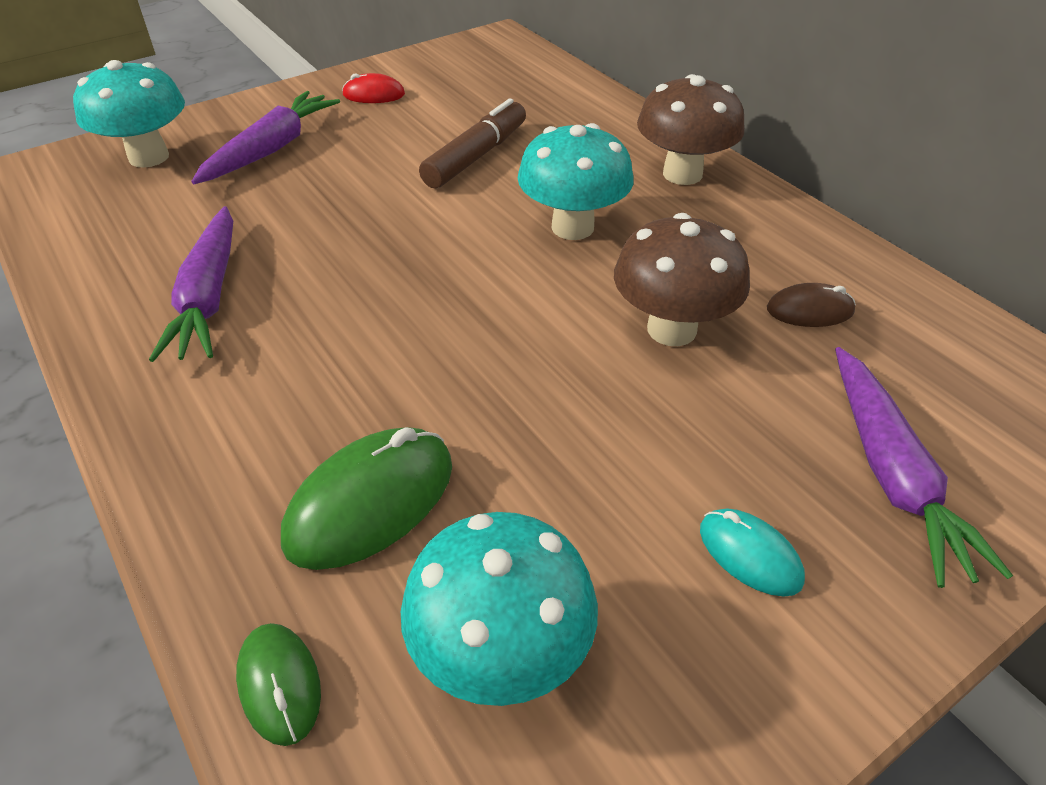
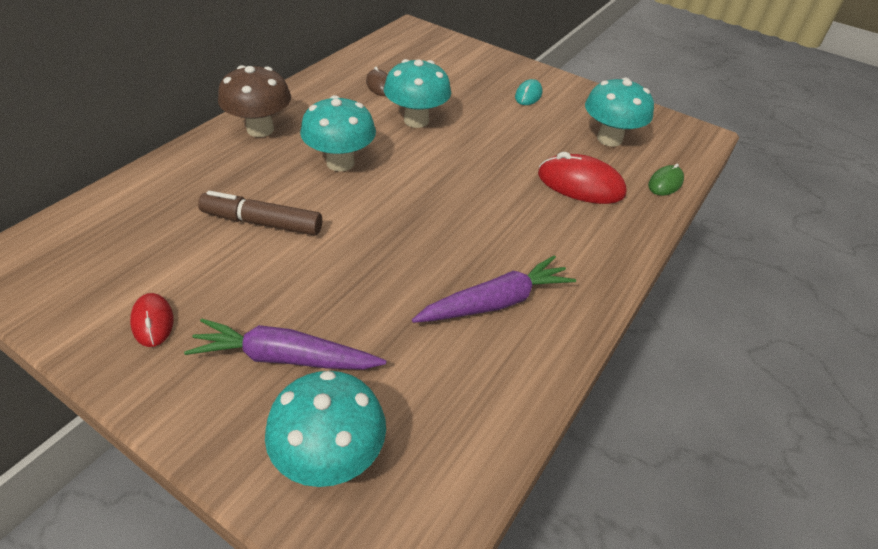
camera: 115 degrees left, 0 degrees up
(370, 502) = (580, 184): green mouse -> red mouse
(671, 329) = (416, 120): brown mushroom -> turquoise mushroom
(891, 474) = (469, 69): purple carrot -> none

